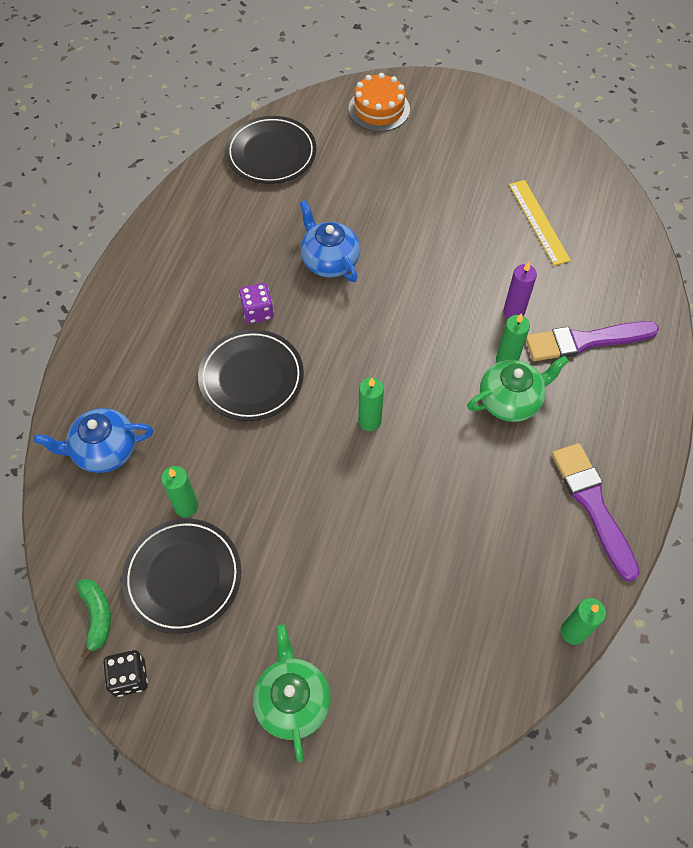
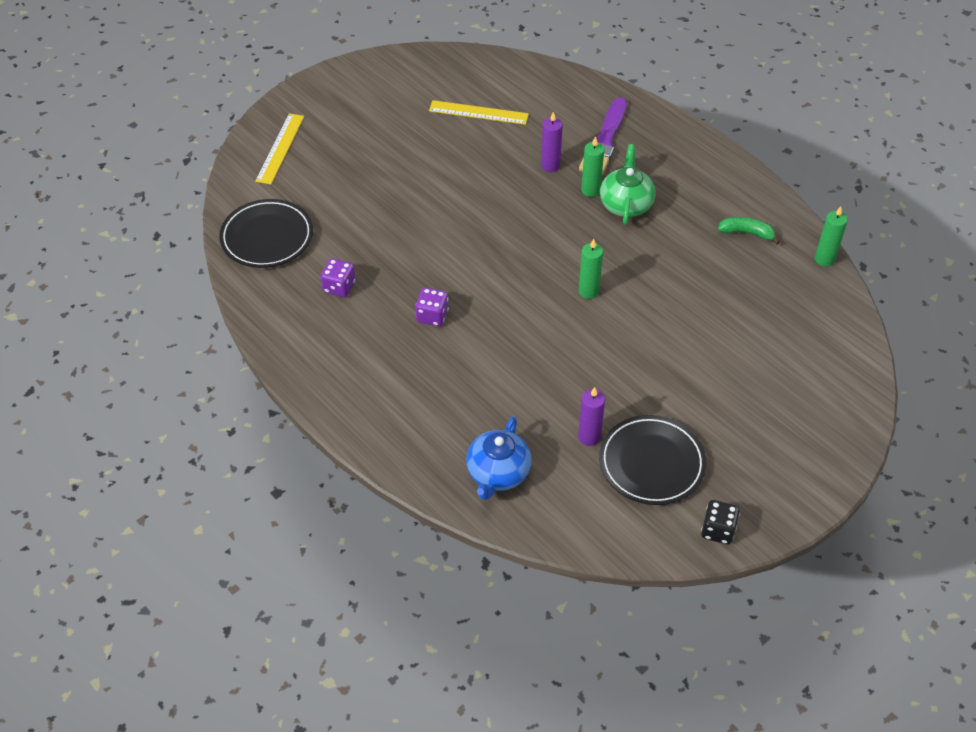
camera: 60 degrees left, 10 degrees down
(97, 616) = (652, 533): green banana -> green banana (746, 233)
(186, 506) = (589, 437): green candle -> purple candle
(248, 229) = (339, 287): none -> purple dice
(251, 378) = (496, 346): black plate -> none
(292, 700) = (791, 435): green teapot -> none
(329, 261) = (416, 249): blue teapot -> none
(379, 109) = (280, 148): orange cake -> yellow ruler
(593, 505) = (738, 203): purple brush -> none

